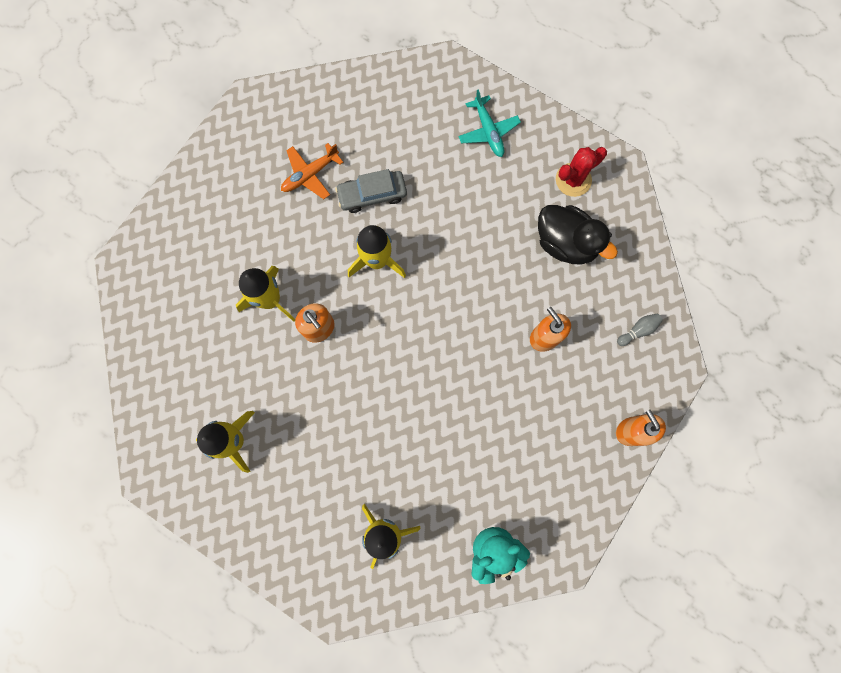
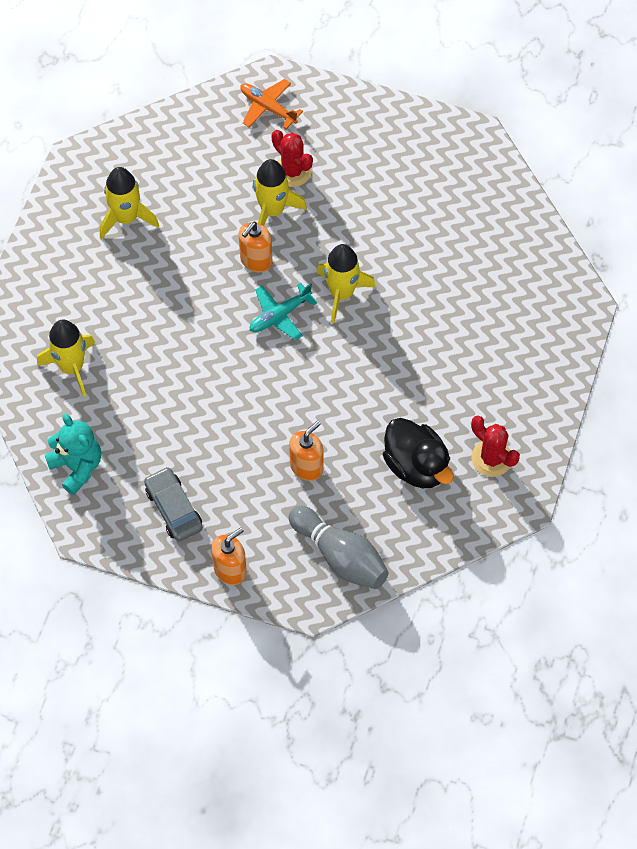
camera: 75 degrees right, 15 degrees down
(233, 270) = (292, 171): none -> red cactus
(310, 175) = (414, 210): orange plane -> orange plane (267, 107)
(372, 195) = (411, 271): grey car -> grey car (174, 508)
(488, 131) = (519, 363): turquoise plane -> turquoise plane (279, 315)
(565, 243) = (416, 466): black duck -> black duck turned 60 degrees counterclockwise
(638, 330) = (340, 556): grey bowling pin -> grey bowling pin, size x2.25

